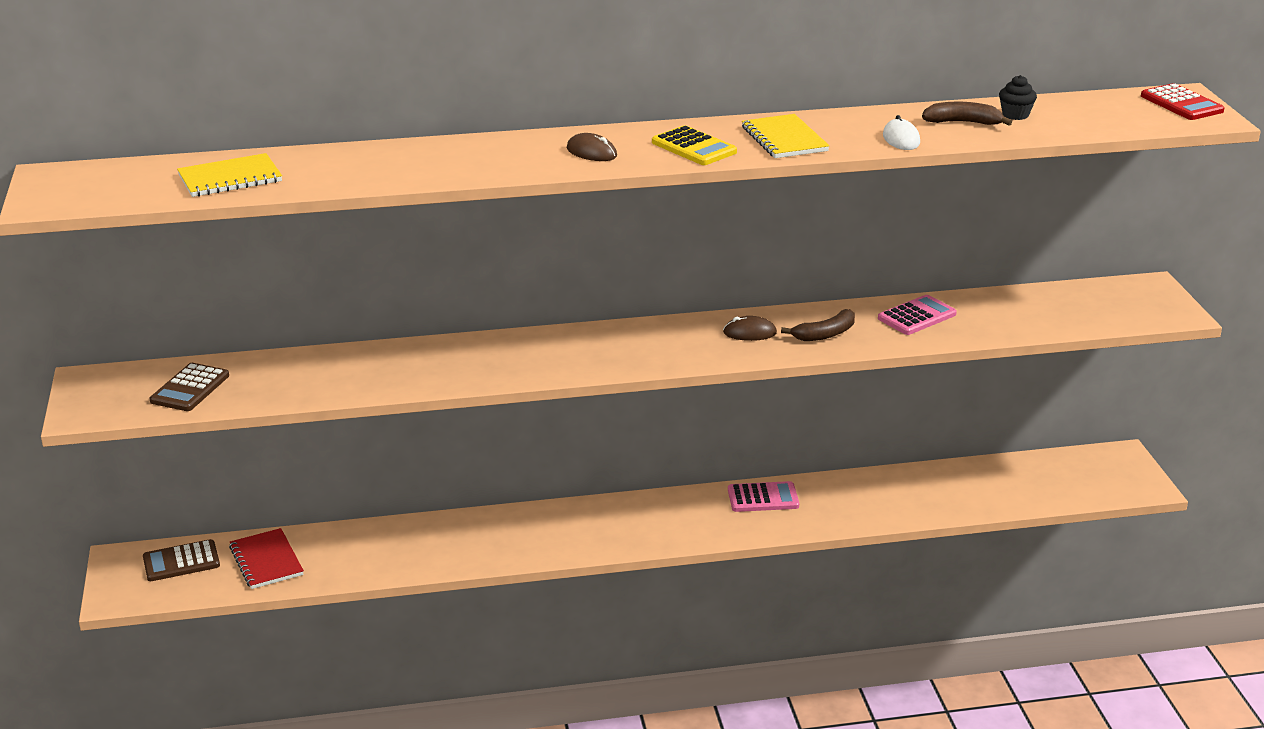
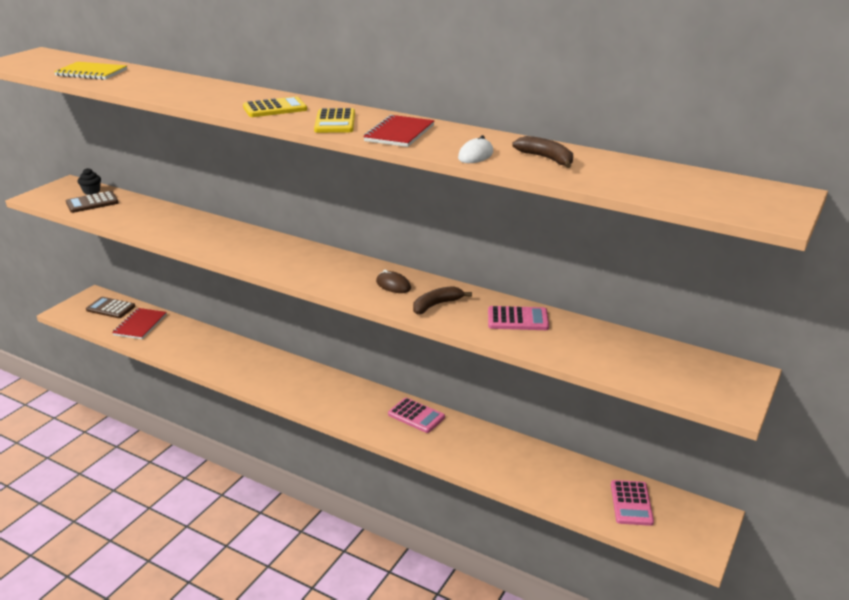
camera: 40 degrees right, 0 degrees up
(591, 152) = (275, 108): brown mouse -> yellow calculator
(784, 139) = (399, 133): yellow notebook -> red notebook
(825, 334) = (436, 305): brown banana -> brown banana turned 135 degrees clockwise
(1015, 115) = (600, 165): black cupcake -> black cupcake (91, 191)
(1052, 477) = (631, 503): none -> pink calculator
(1181, 104) = (769, 199): red calculator -> none

